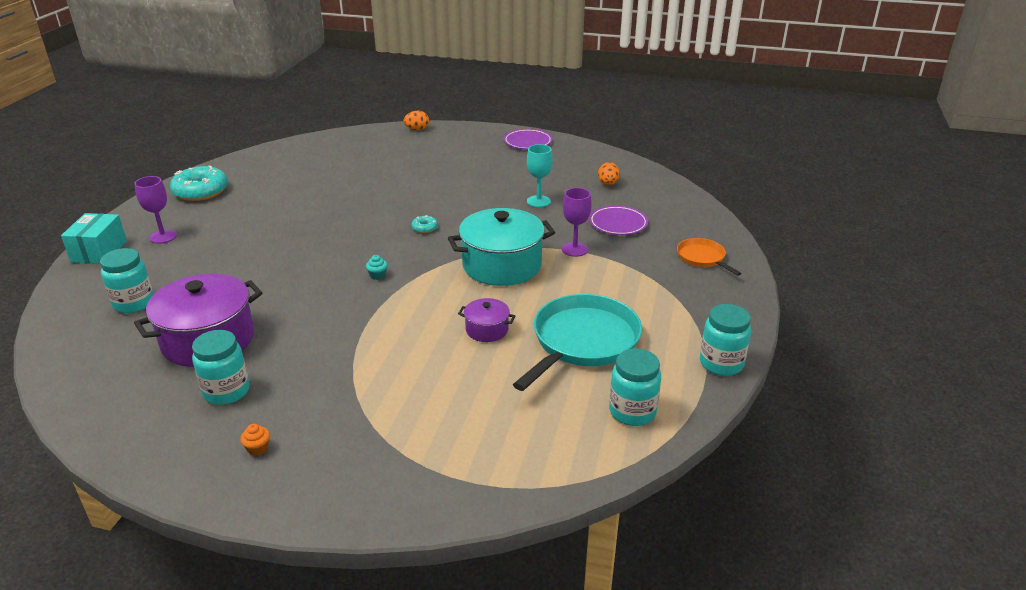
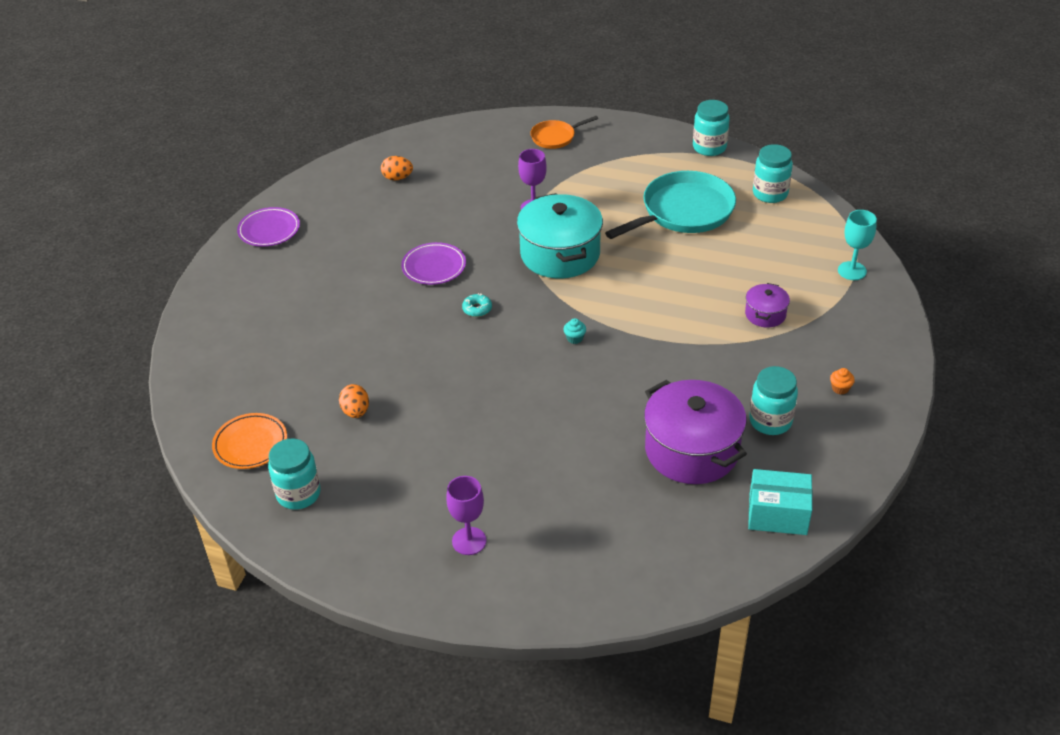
camera: 85 degrees left, 10 degrees up
(99, 251) = (501, 600): turquoise box -> turquoise box (777, 514)
(134, 303) = (624, 529): turquoise jar -> turquoise jar (298, 494)
(201, 191) = (341, 530): turquoise donut -> none
(295, 157) = (250, 444): none -> orange plate
(417, 129) = (193, 327): orange egg -> orange egg (356, 411)
(487, 330) = (668, 264): purple pot -> purple pot (765, 314)
(538, 201) = (429, 227): turquoise goblet -> turquoise goblet (852, 271)
(583, 341) = (683, 211): turquoise pan -> turquoise pan turned 105 degrees clockwise
(618, 224) = (486, 178): purple plate -> purple plate (434, 267)

